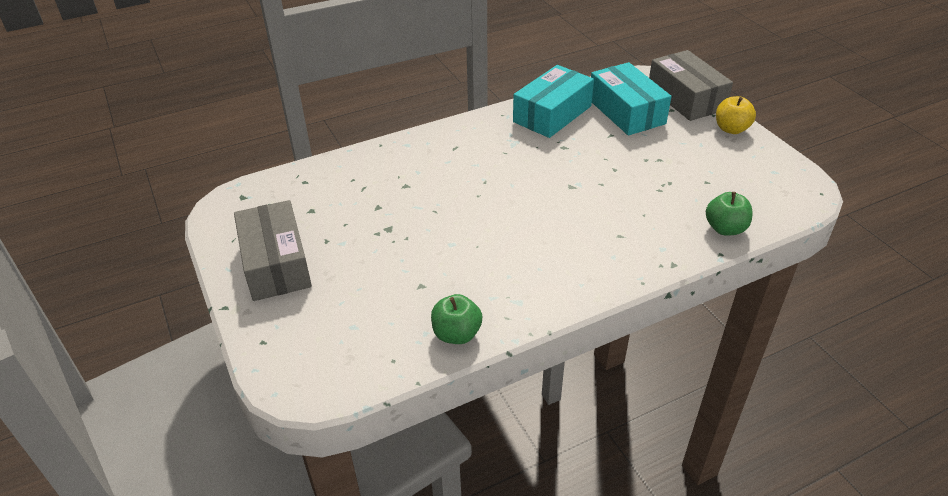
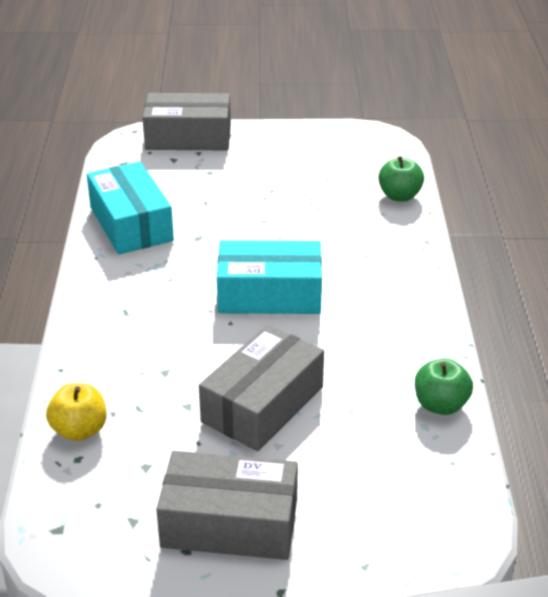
camera: 65 degrees left, 5 degrees down
(399, 239) = (262, 404): none -> grey box
(626, 112) = (175, 178): turquoise box -> turquoise box (269, 294)
(731, 129) = (262, 135): yellow apple -> yellow apple (79, 430)

